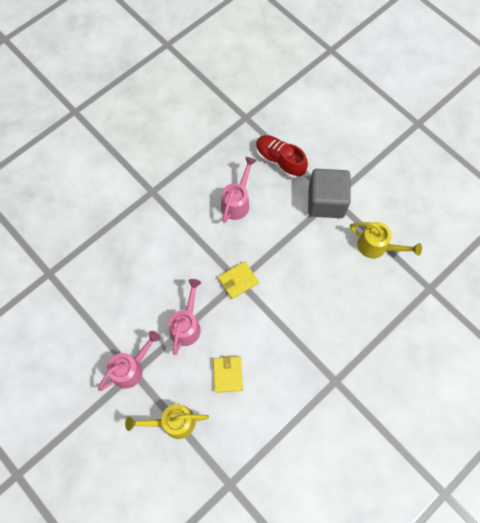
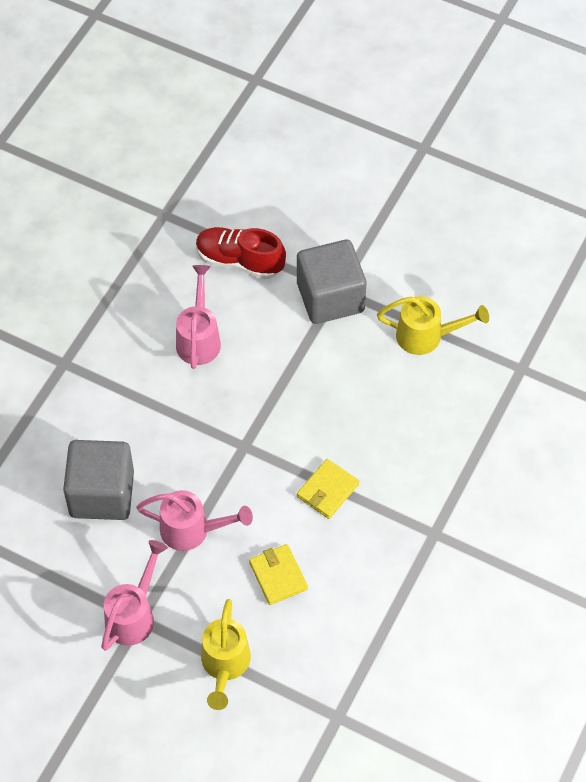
camera: 20 degrees left, 10 degrees down
(142, 282) = (102, 494): none -> grey cube
(173, 422) = (225, 665): yellow watering can -> yellow watering can turned 60 degrees counterclockwise
(186, 325) = (192, 530): pink watering can -> pink watering can turned 105 degrees clockwise
(238, 280) = (243, 445): yellow wallet -> yellow wallet (327, 490)

